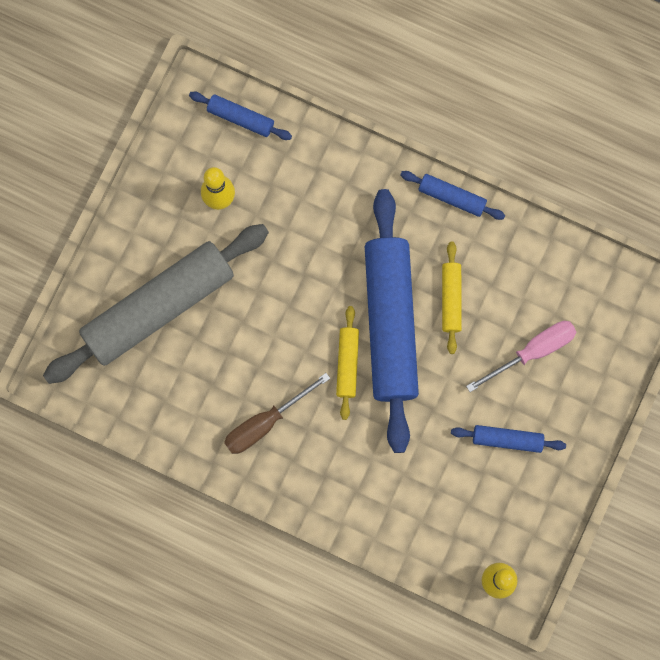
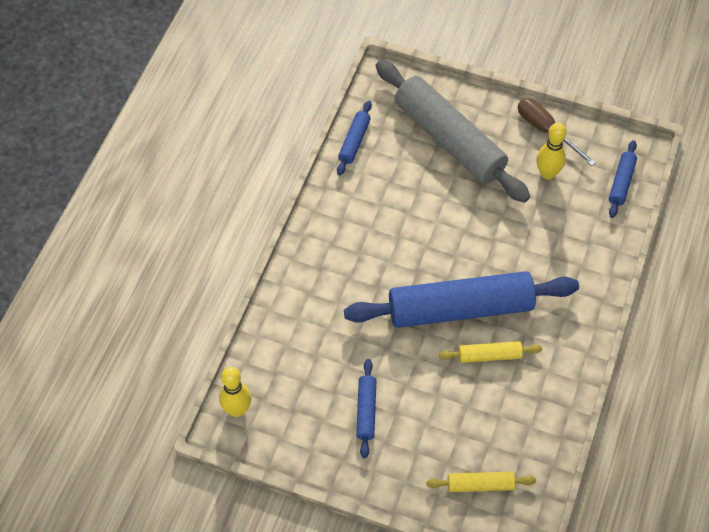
camera: 85 degrees right, 20 degrees down
(265, 422) = (362, 221): brown screwdriver -> brown screwdriver (546, 131)
(347, 364) = (419, 278): yellow rolling pin -> yellow rolling pin (480, 485)
(452, 197) = (584, 350): blue rolling pin -> blue rolling pin (354, 142)
(532, 351) = (450, 427): pink screwdriver -> none

